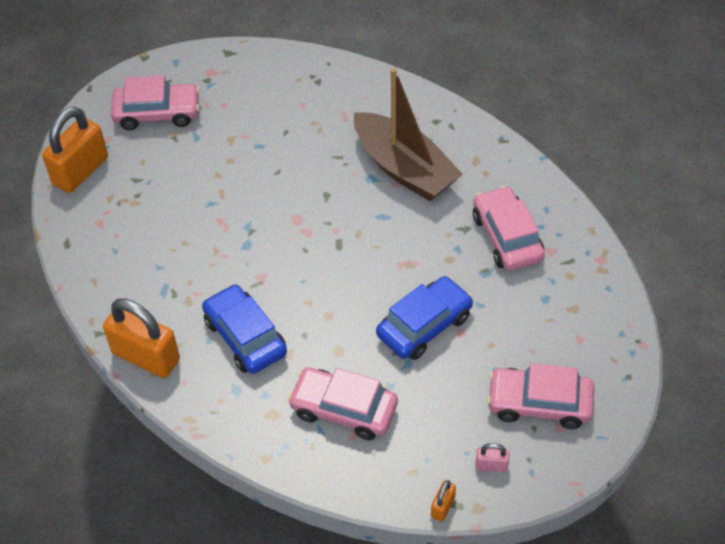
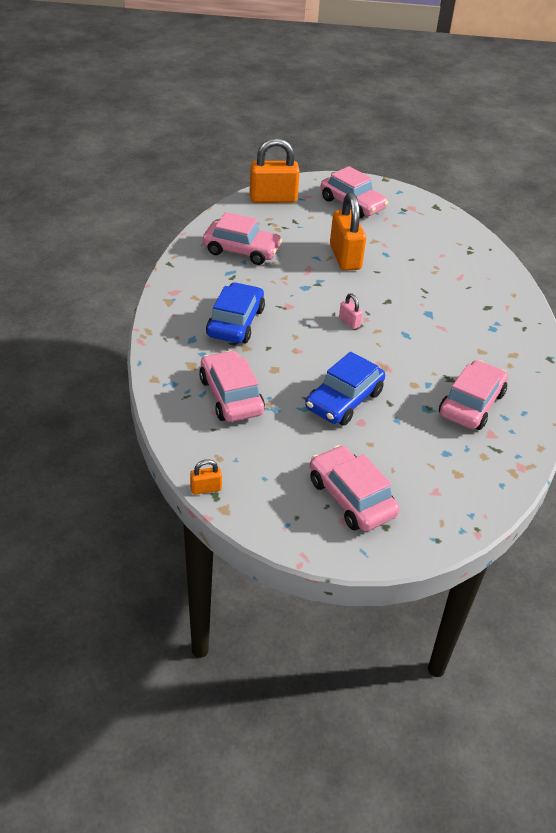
camera: 45 degrees right, 10 degrees down
(139, 257) = (241, 250): none -> pink car
(146, 356) = (173, 290): orange padlock -> orange padlock (345, 257)
(404, 168) = (457, 324): brown boat -> none
(424, 325) = (344, 400): blue car -> blue car turned 120 degrees clockwise
(491, 465) = (268, 498): pink padlock -> pink padlock (349, 322)

